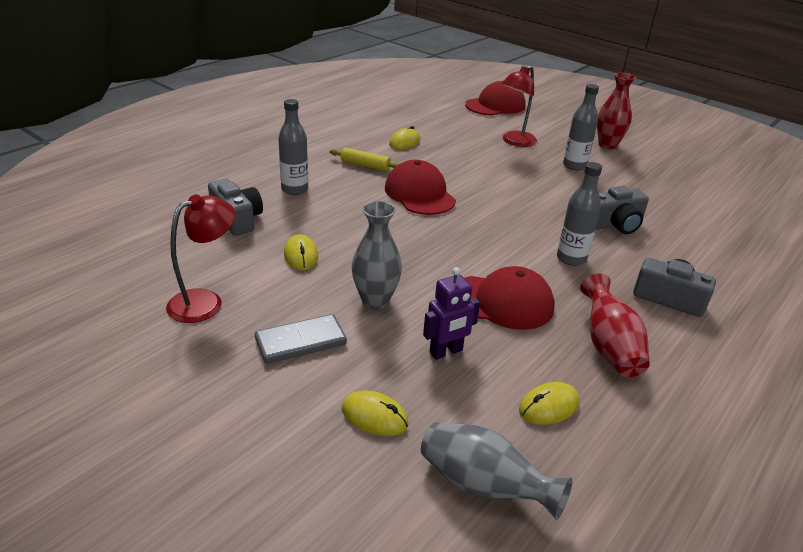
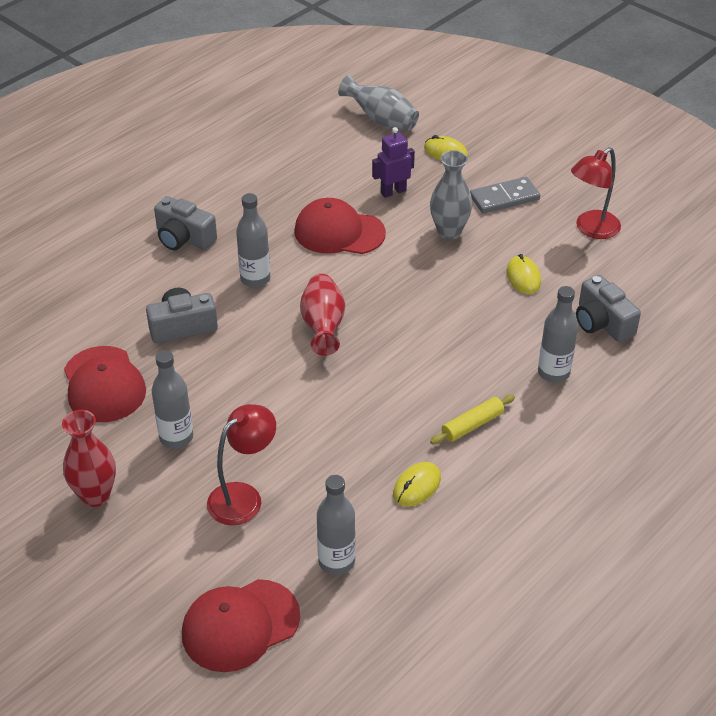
camera: 175 degrees left, 10 degrees up
(365, 165) = (472, 425): yellow rolling pin -> yellow rolling pin turned 60 degrees counterclockwise
(419, 194) = (401, 370): red cap -> red cap (104, 385)
(450, 120) = (336, 561): none -> grey bottle
(548, 406) = (327, 158): yellow mouse -> none
(609, 347) = (263, 196): red vase -> red vase (323, 327)

